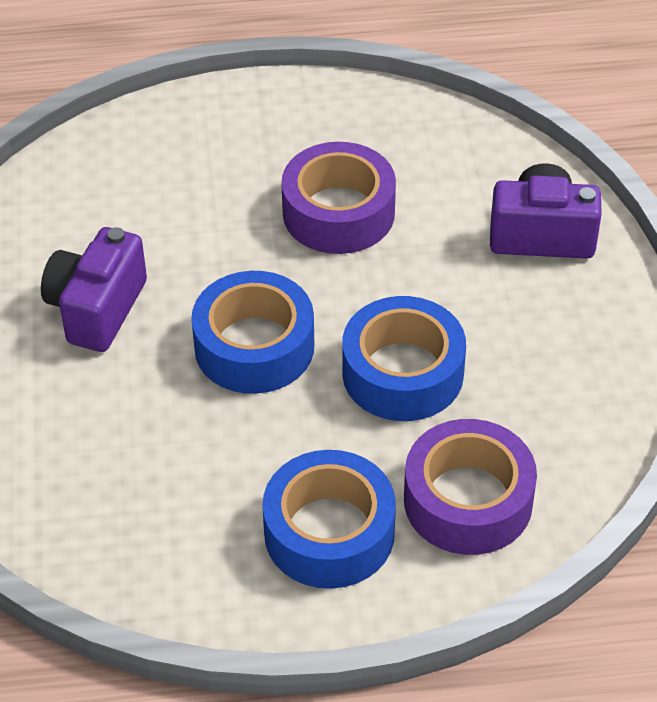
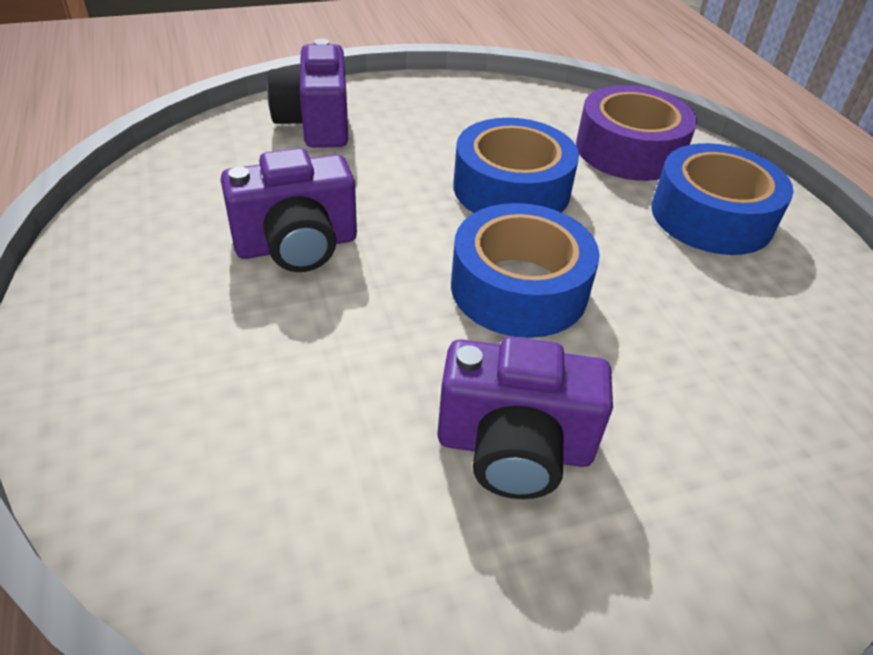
camera: 105 degrees left, 5 degrees down
(338, 212) = (297, 246): purple tape -> purple camera

